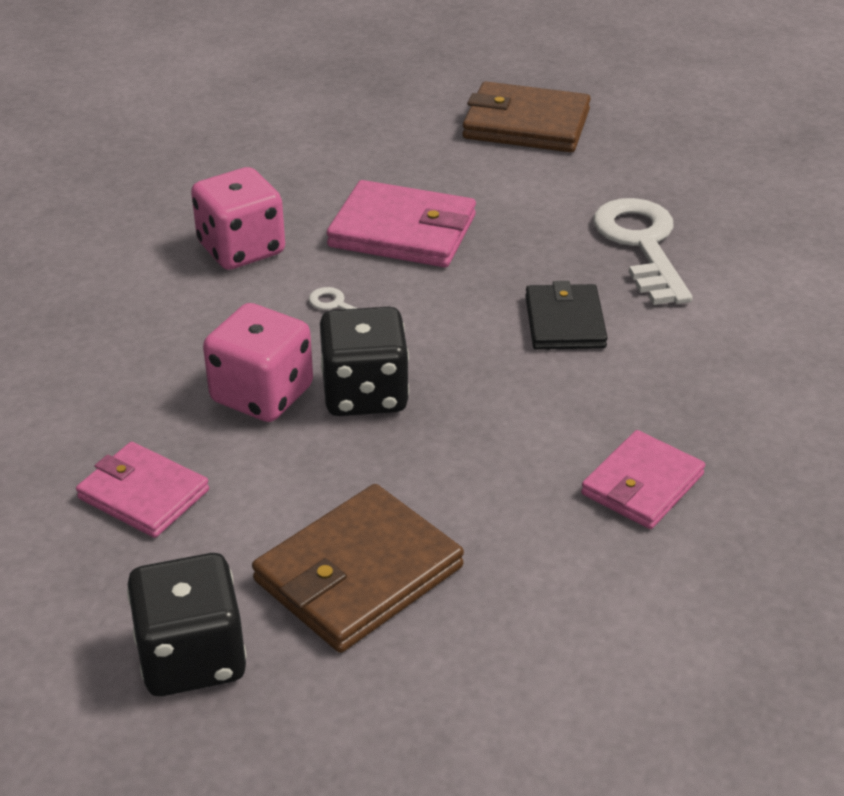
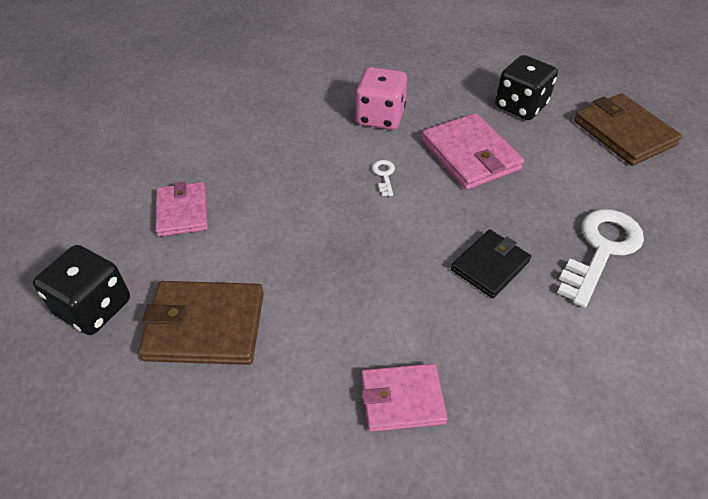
camera: 45 degrees right, 10 degrees up
(262, 394) = (290, 198): pink dice -> none
(365, 394) = (334, 232): black dice -> black dice (520, 106)

